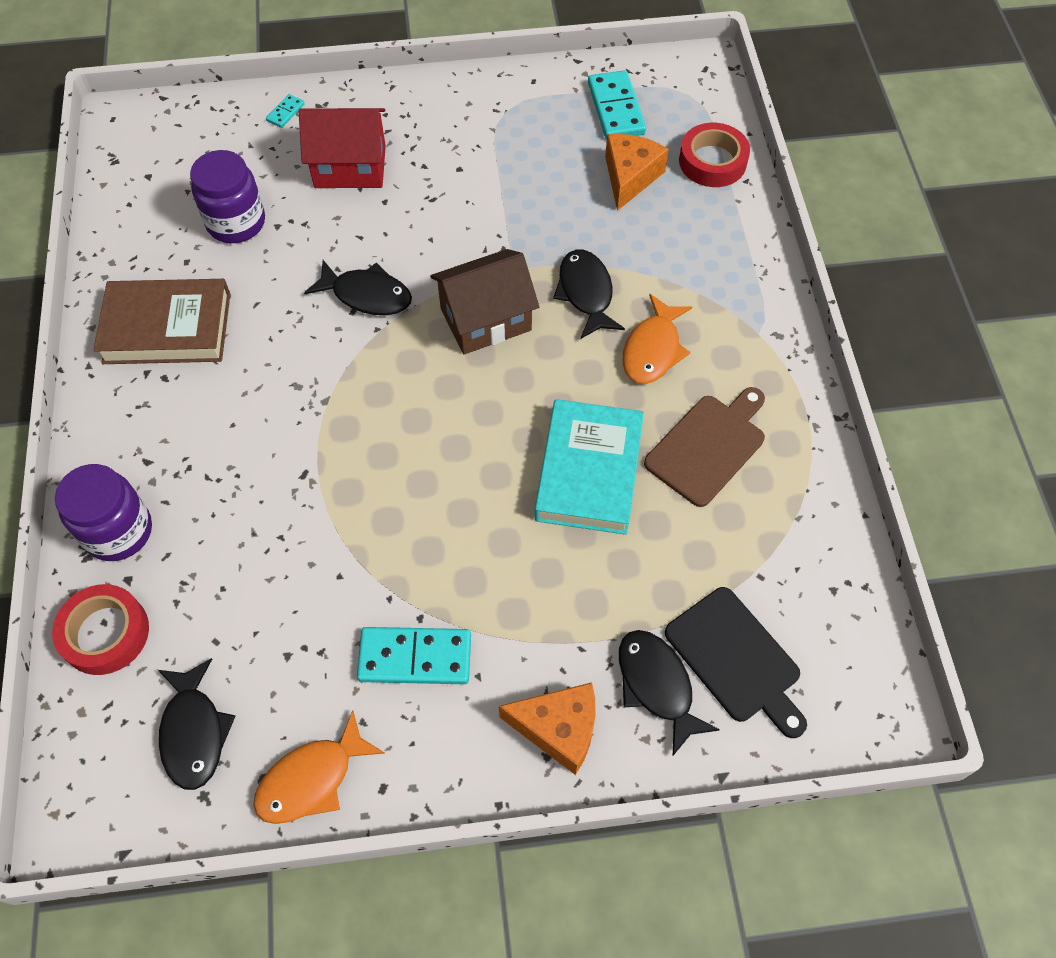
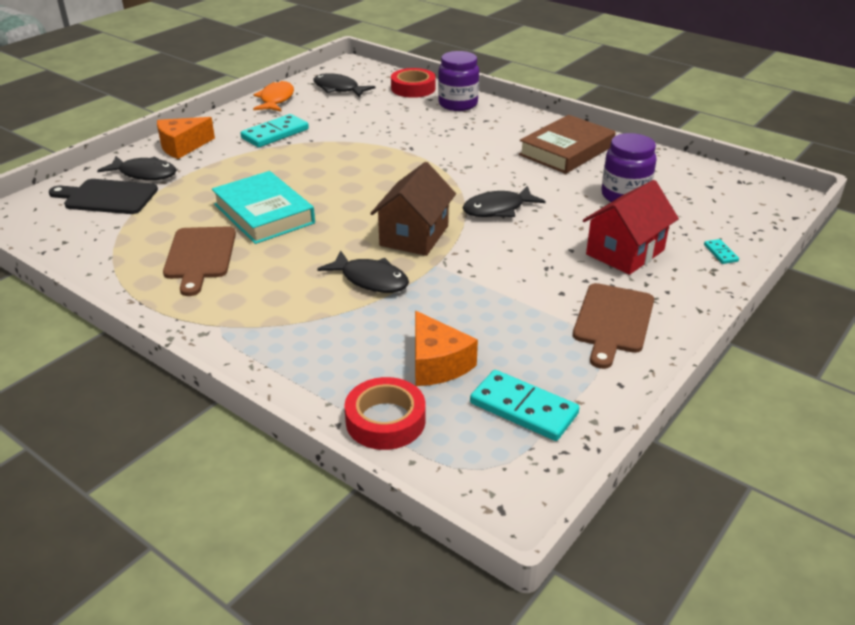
camera: 135 degrees right, 25 degrees down
(464, 121) = (613, 321): none -> brown cutting board
(653, 349) = (288, 278): orange fish -> none

